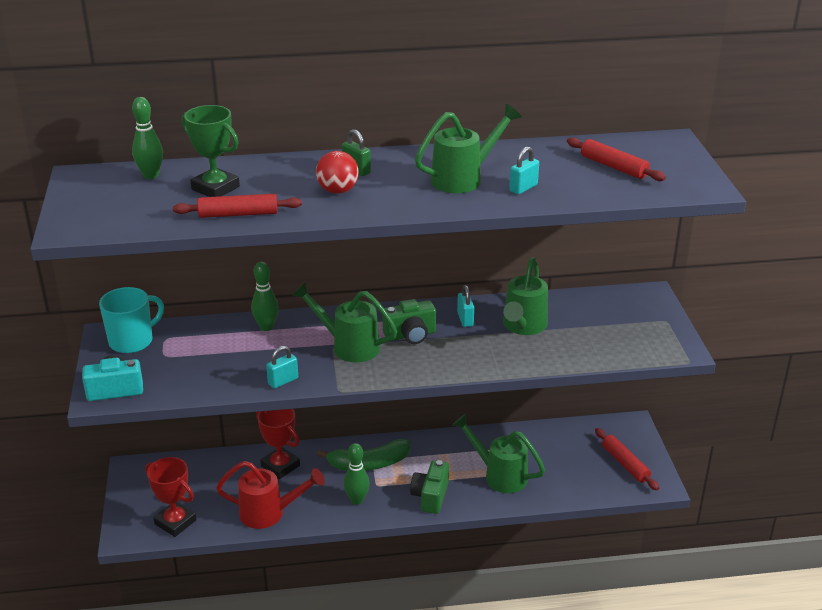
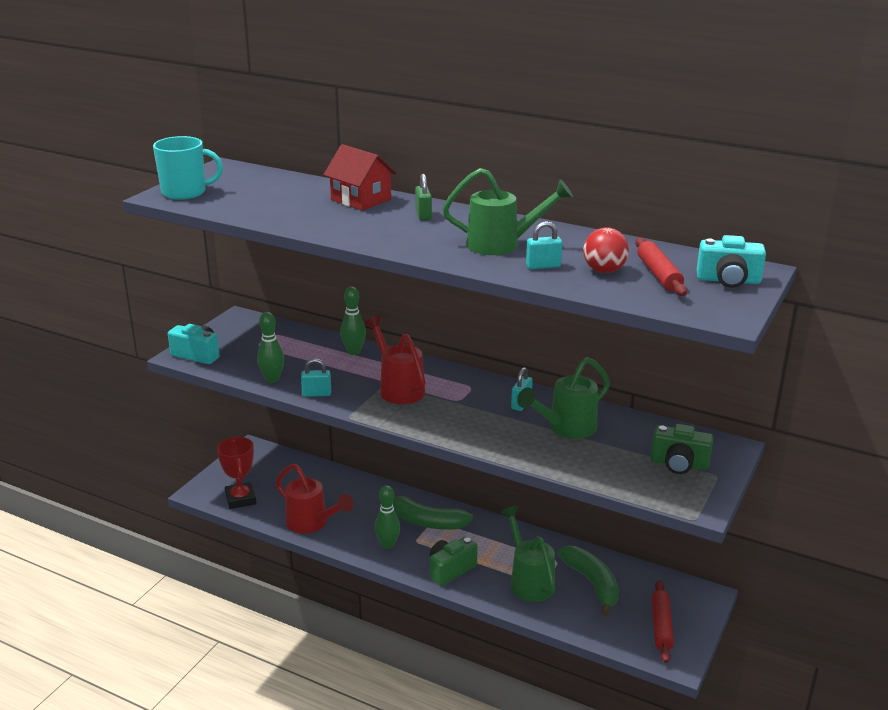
camera: 35 degrees right, 5 degrees down
(132, 341) = (249, 327): turquoise mug -> turquoise mug (185, 192)
(151, 175) = (269, 179): green bowling pin -> green bowling pin (272, 379)
(215, 188) = (299, 198): green trophy -> none
(238, 214) = (286, 219): red rolling pin -> none
(276, 171) = (361, 199): none -> red house
(280, 466) = (357, 493): red trophy -> none
(338, 191) = (384, 225): red ball -> red ball (604, 270)
(348, 346) = (398, 388): green watering can -> red watering can
(410, 335) = (458, 398): green camera -> green camera (679, 464)
(547, 454) = (592, 584): none -> green banana
(665, 156) = (728, 280): none -> turquoise camera

